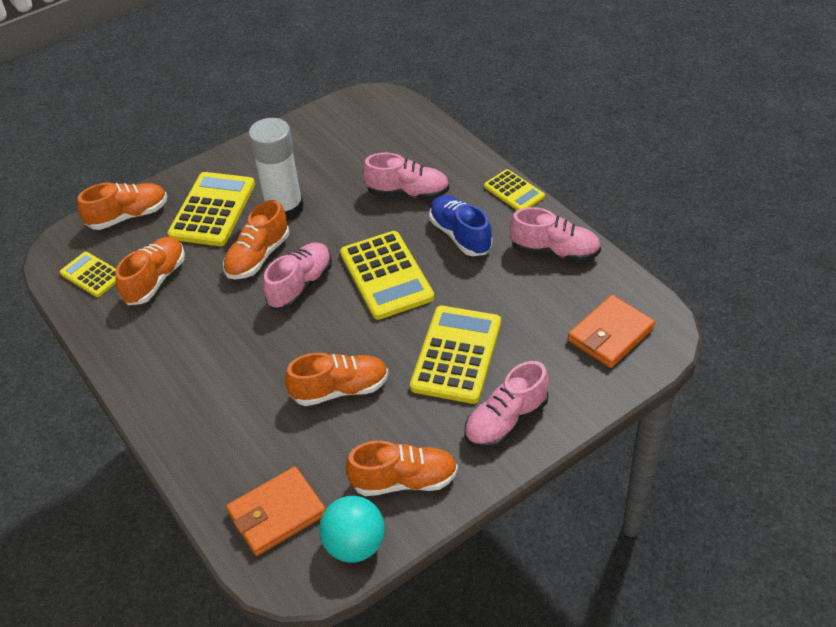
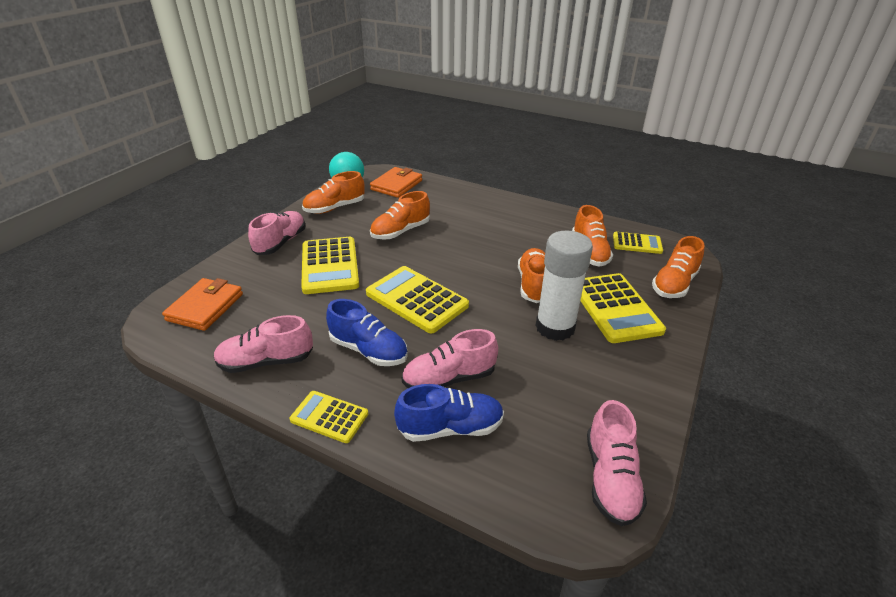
camera: 150 degrees right, 10 degrees down
(300, 285) = (480, 275): pink shoe -> pink shoe (610, 478)
(430, 161) = (450, 428): none -> blue shoe

